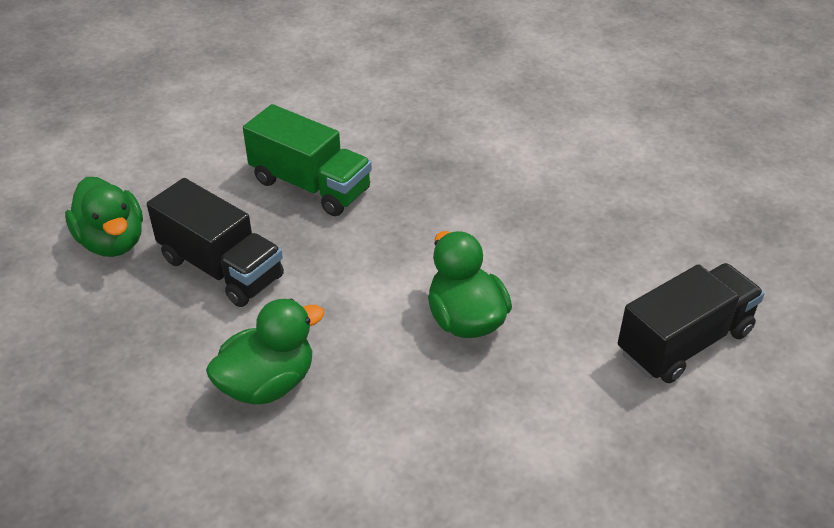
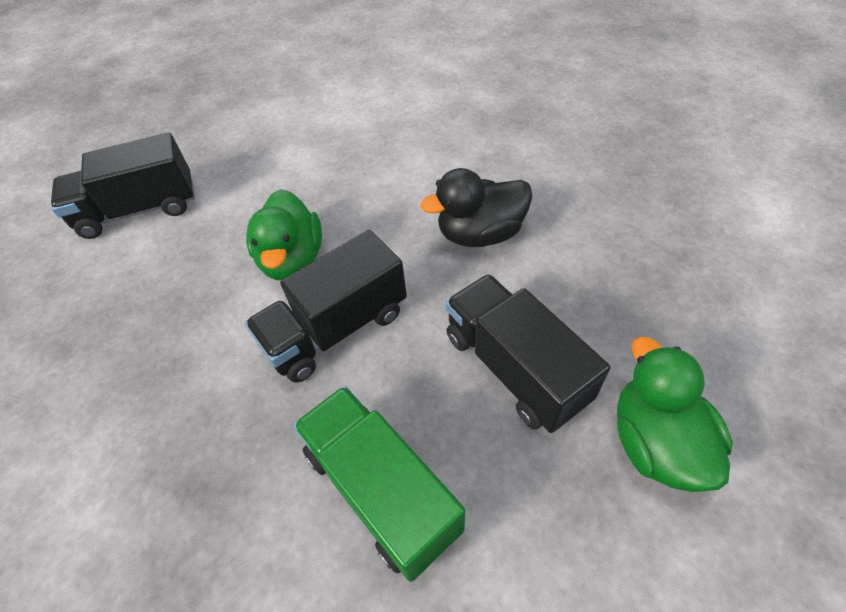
camera: 160 degrees left, 10 degrees up
(268, 383) = (480, 234): green duck -> black duck
(387, 269) = (336, 329): none -> black truck

